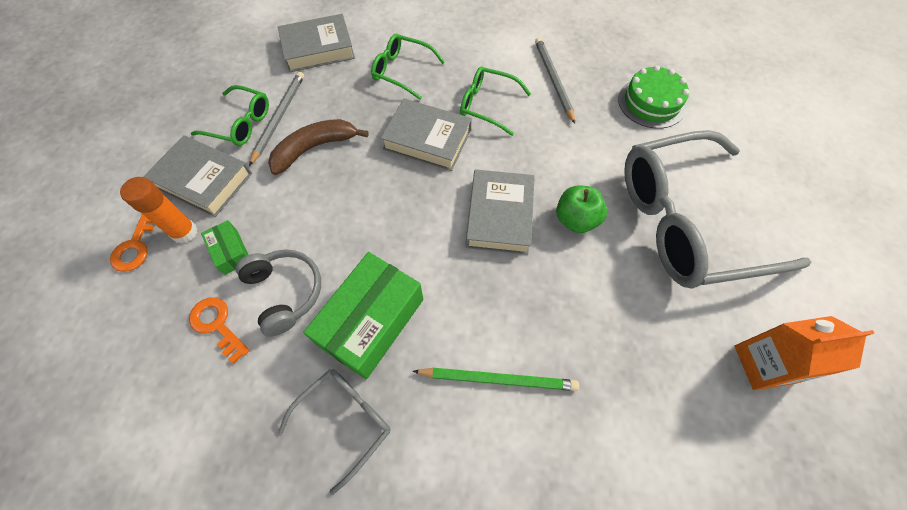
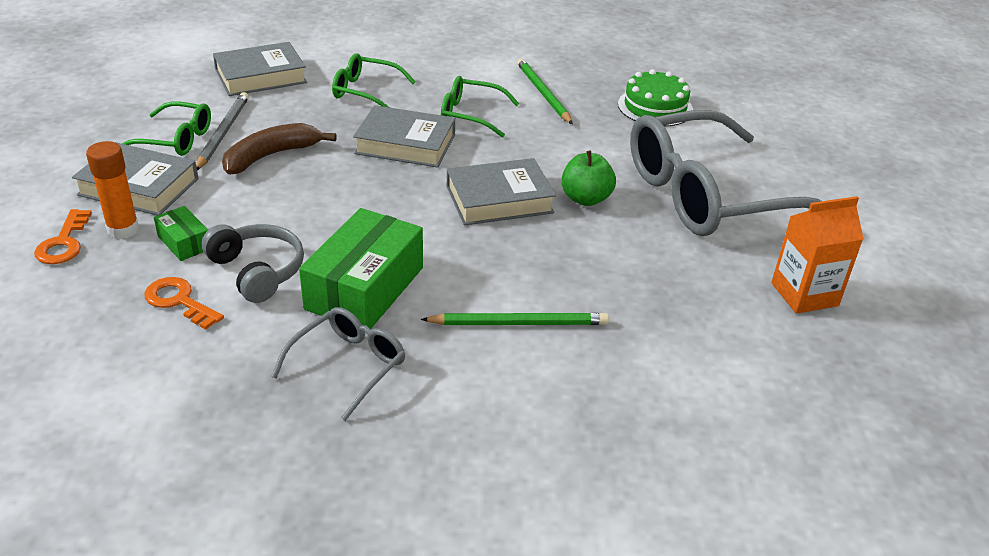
camera: 10 degrees left, 25 degrees down
(499, 216) = (499, 199): grey book -> grey book turned 75 degrees clockwise
(553, 80) = (543, 93): grey pencil -> green pencil

